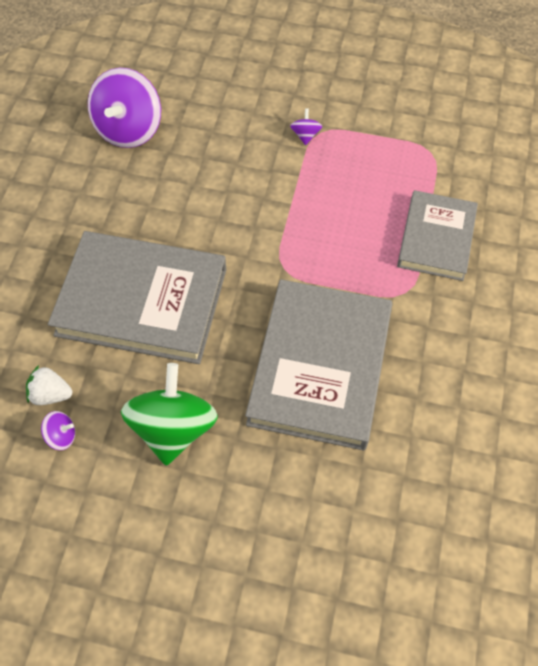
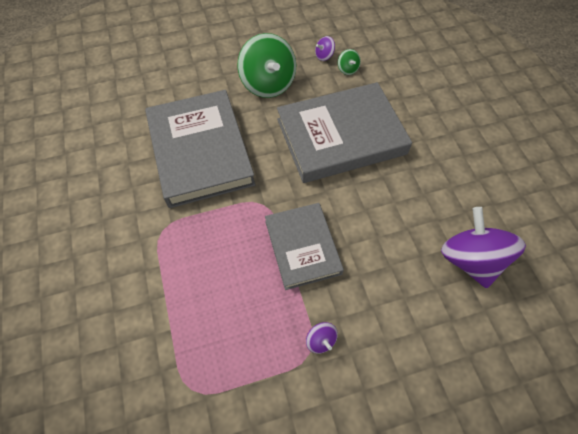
camera: 150 degrees right, 0 degrees up
(50, 394) = (347, 69): white strawberry -> green spinning top
(436, 239) = (153, 290): grey book -> grey book (302, 247)

